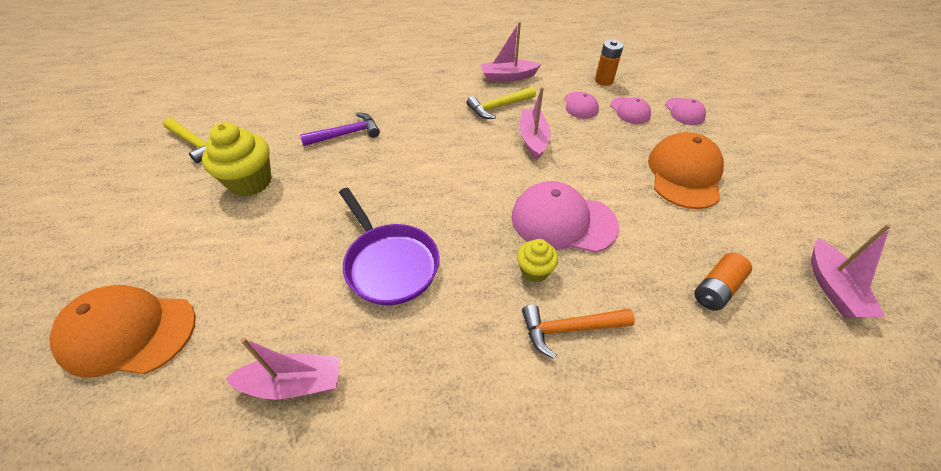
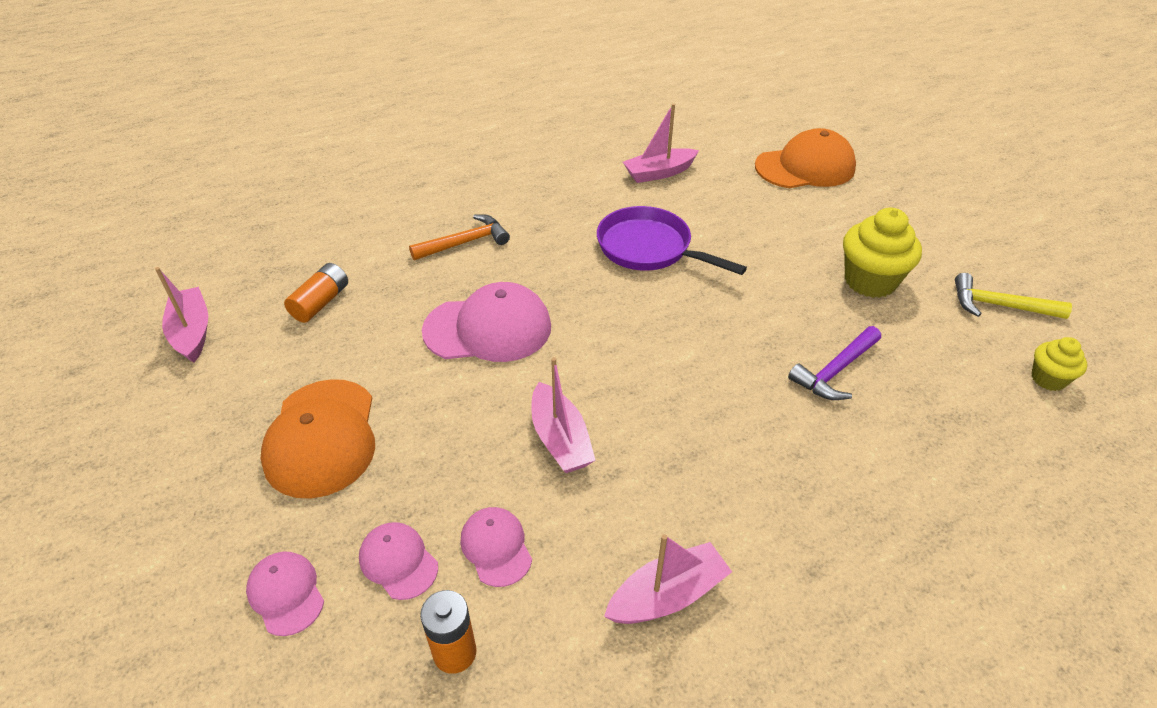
camera: 160 degrees right, 5 degrees down
(499, 107) = (645, 496): yellow hammer -> none
(534, 271) = (507, 275): yellow cupcake -> yellow cupcake (1048, 379)

